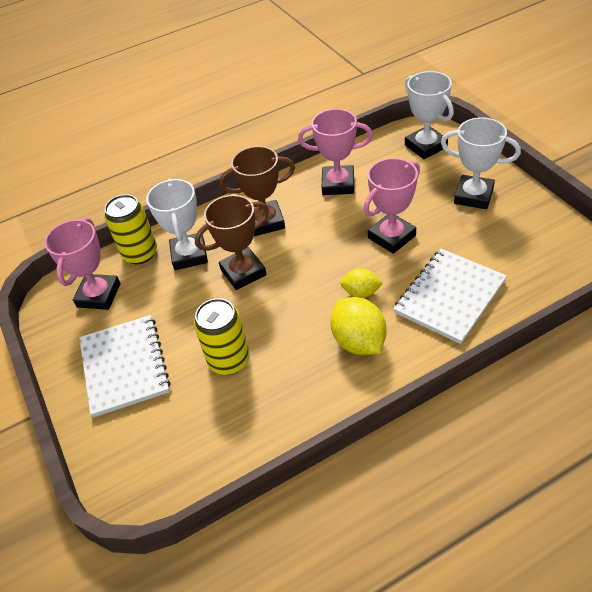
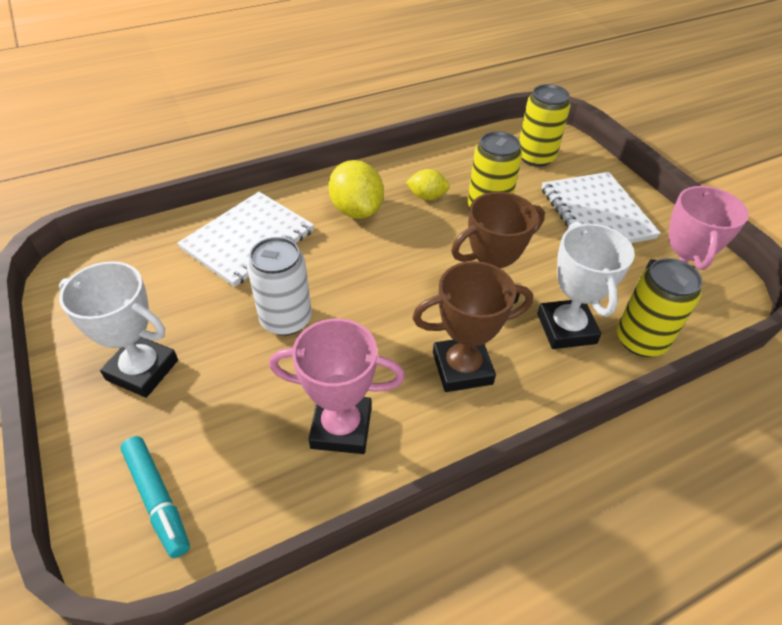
camera: 175 degrees right, 0 degrees up
(161, 445) = (535, 157): none -> yellow can
(361, 292) = (343, 255): yellow lemon -> yellow lemon (427, 197)
(391, 237) = (286, 319): pink trophy -> white can
(425, 146) = (157, 499): white trophy -> turquoise marker

